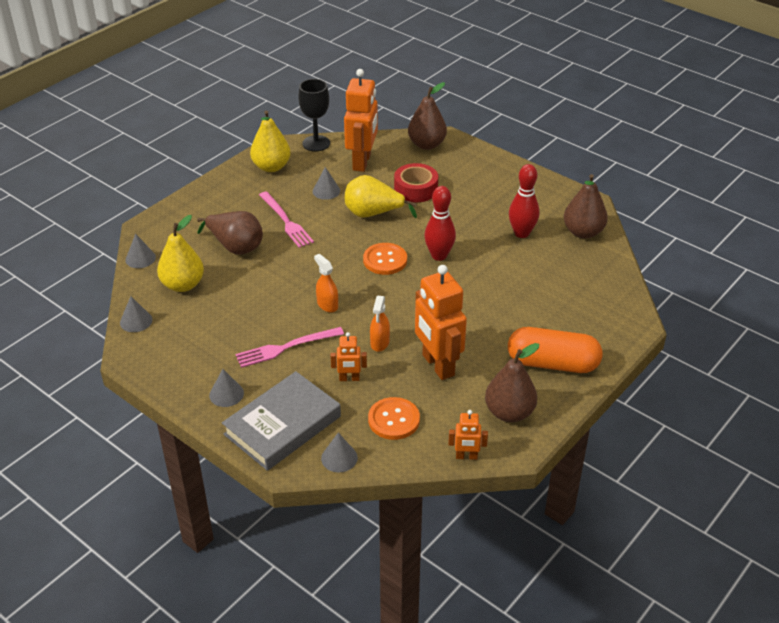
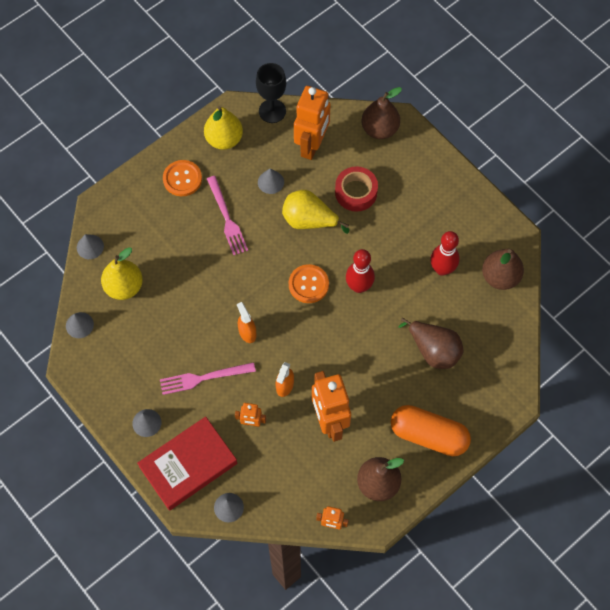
camera: 10 degrees right, 25 degrees up
(235, 247) = (176, 245): brown pear -> brown pear (433, 350)
(282, 425) = (188, 465): grey book -> red book
(393, 420) = (280, 475): orange button -> orange button (182, 179)

